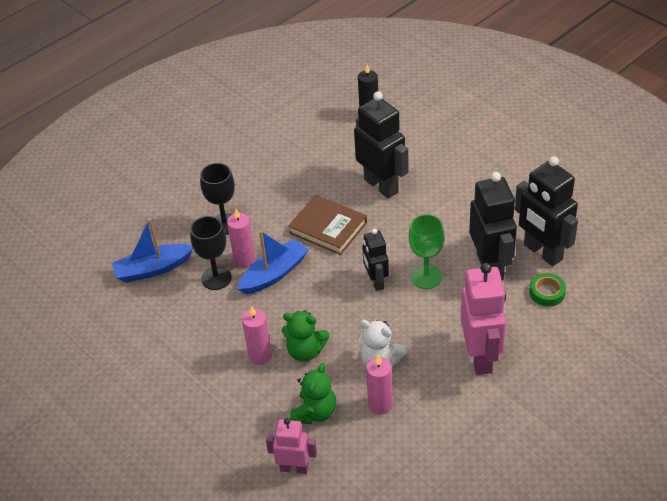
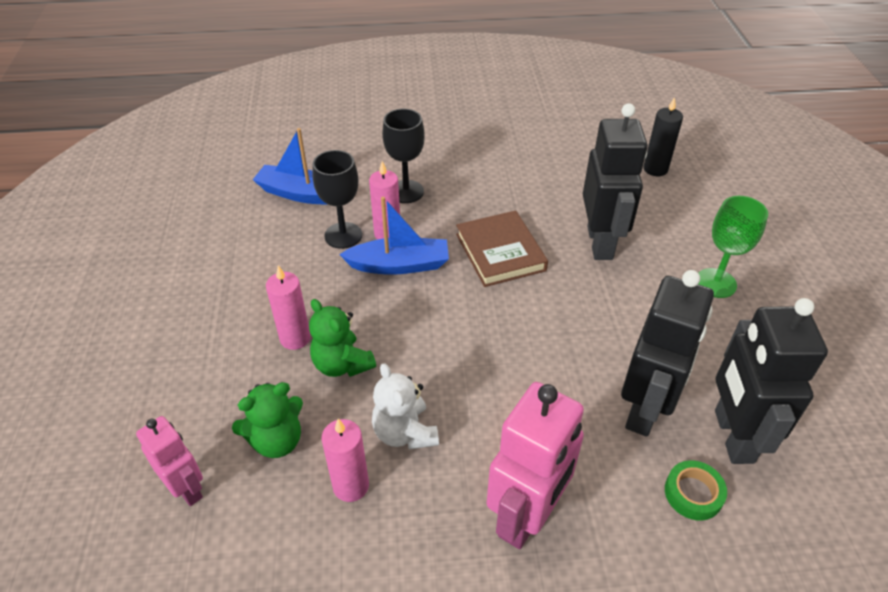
camera: 35 degrees right, 0 degrees up
(376, 282) = (492, 339): black robot -> none
(426, 277) = (554, 371): green goblet -> green goblet (715, 283)

